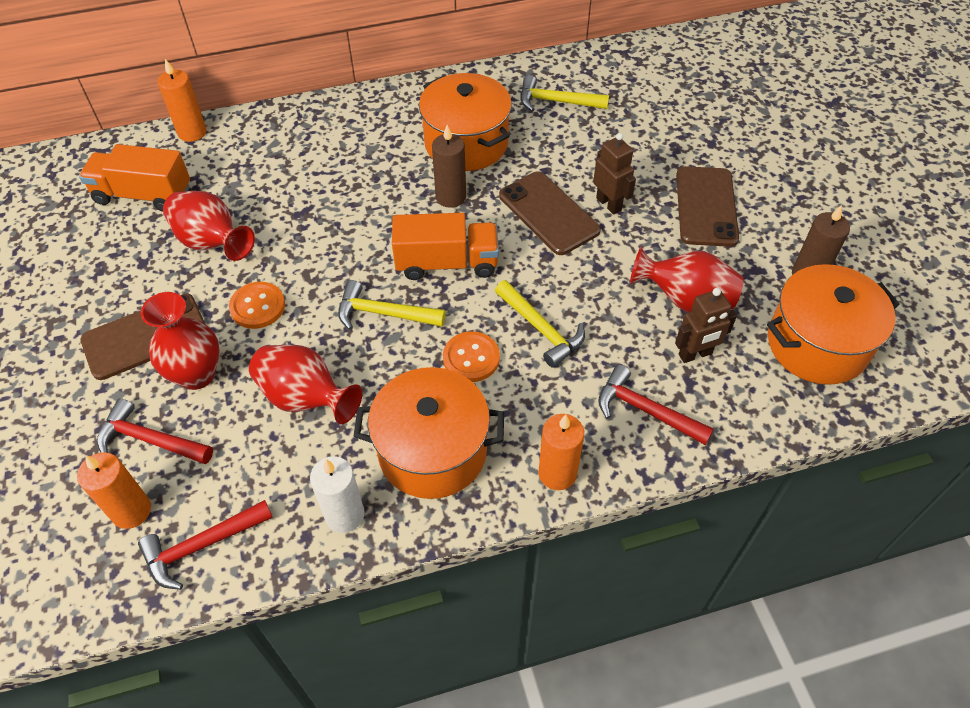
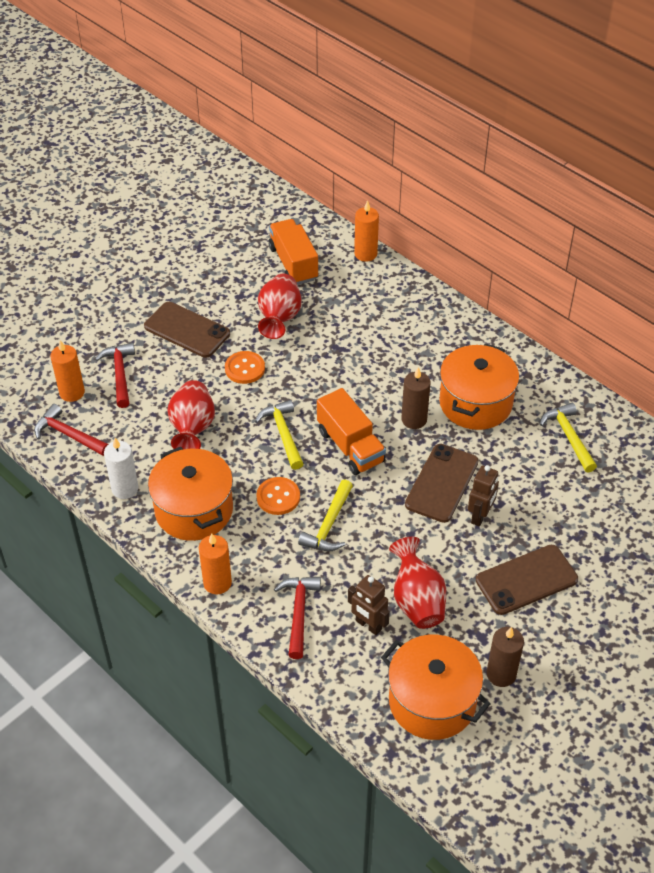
camera: 60 degrees right, 5 degrees down
(197, 374) = (176, 369): red vase -> none

